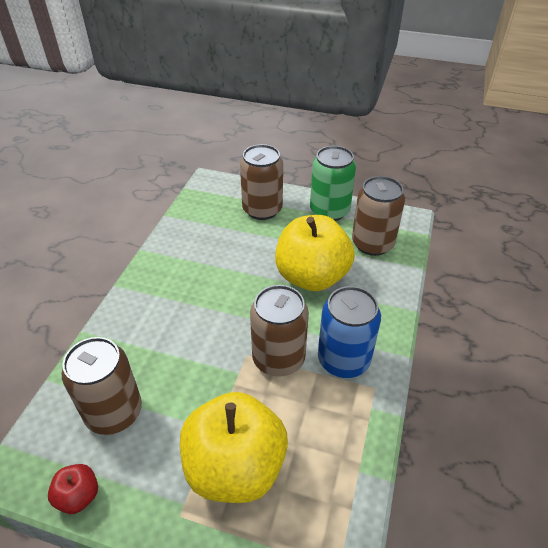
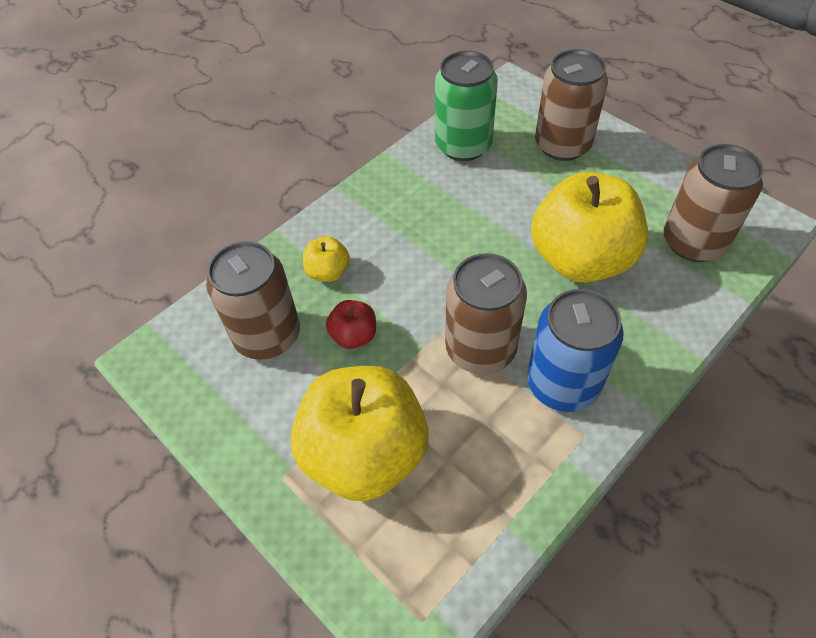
camera: 30 degrees right, 10 degrees up
(78, 496) = (194, 409): red apple -> red apple (354, 336)
(140, 347) = (328, 272): none -> yellow apple
(329, 211) = (656, 175): green can -> green can (463, 145)

